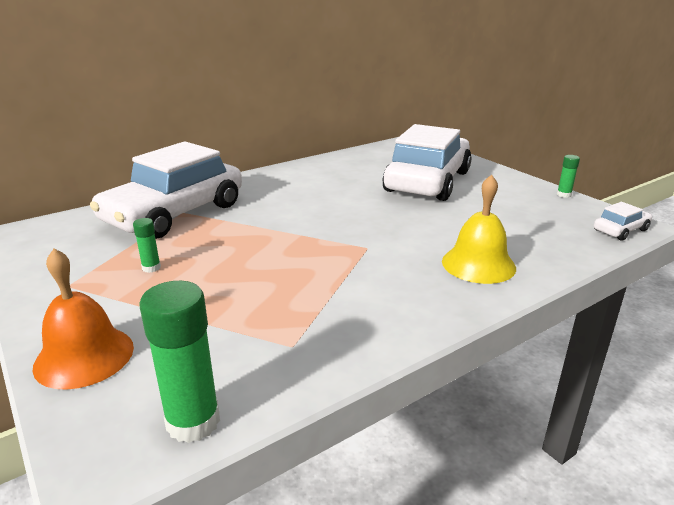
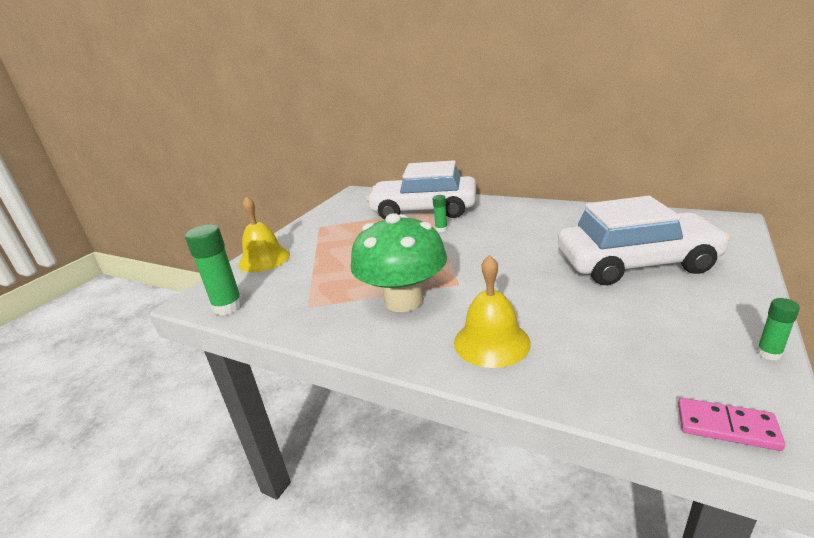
camera: 65 degrees right, 0 degrees up
(84, 356) = (264, 259): orange bell -> yellow bell
(151, 268) = (354, 234): green glue stick -> green glue stick (441, 229)
(362, 282) = (404, 300): none -> green mushroom
(620, 230) = (726, 426): white car -> pink domino

